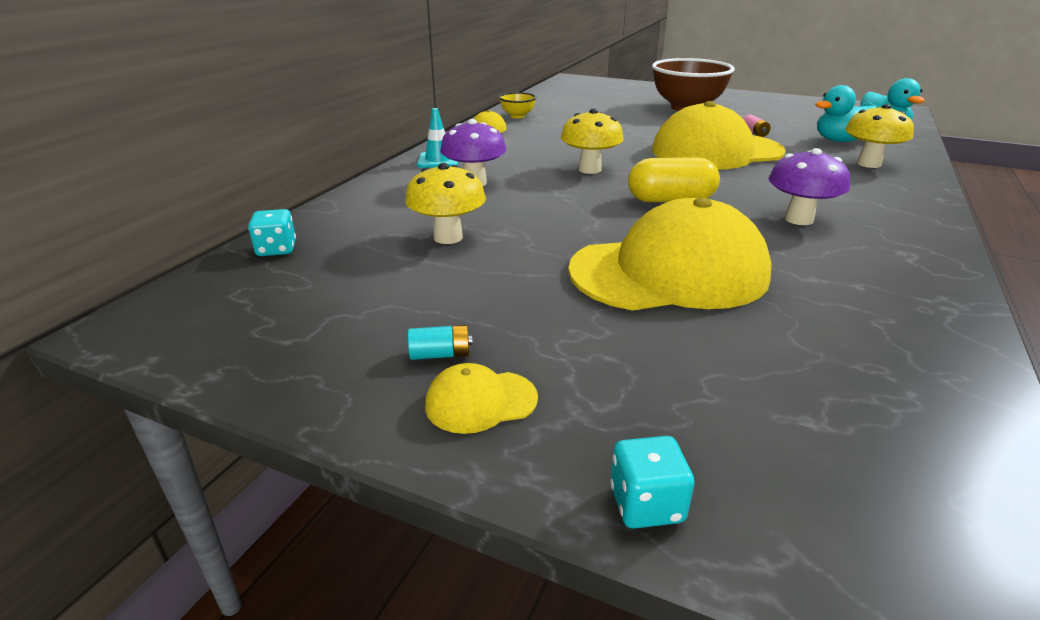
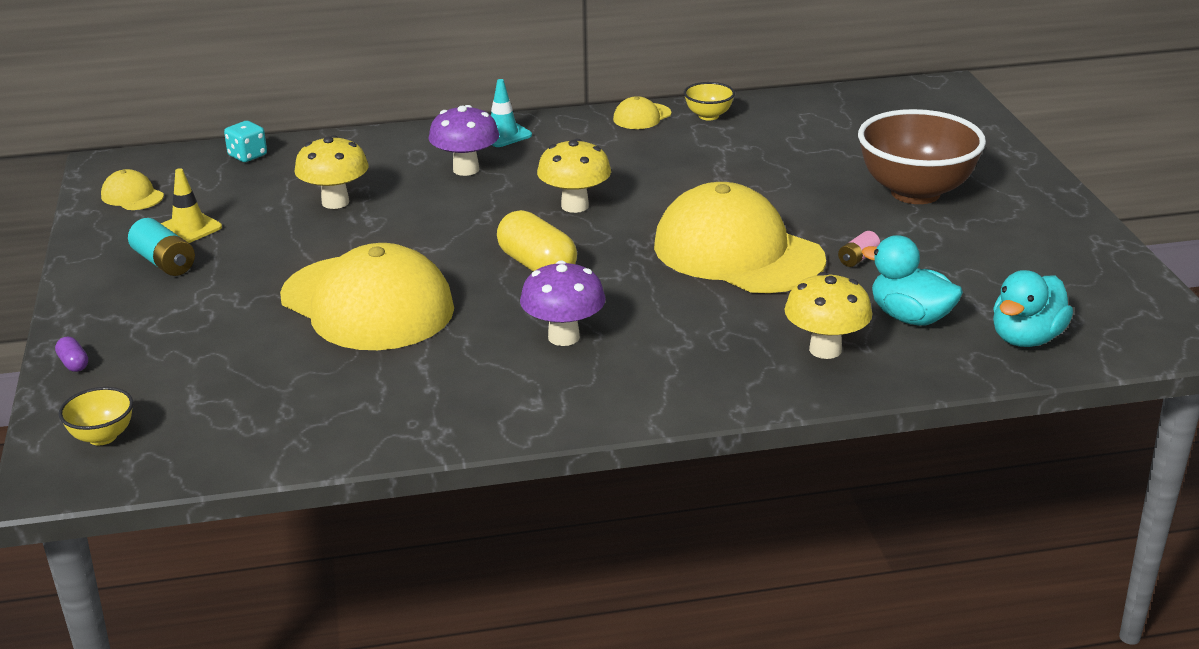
camera: 55 degrees right, 0 degrees up
(380, 318) = (189, 228): none -> yellow traffic cone
(440, 354) = (164, 262): turquoise battery -> turquoise battery, size x1.64
(480, 401) = (125, 292): yellow cap -> yellow cap (132, 196)
(646, 504) = (73, 364): turquoise dice -> purple capsule
(894, 534) = (102, 437): none -> yellow bowl

